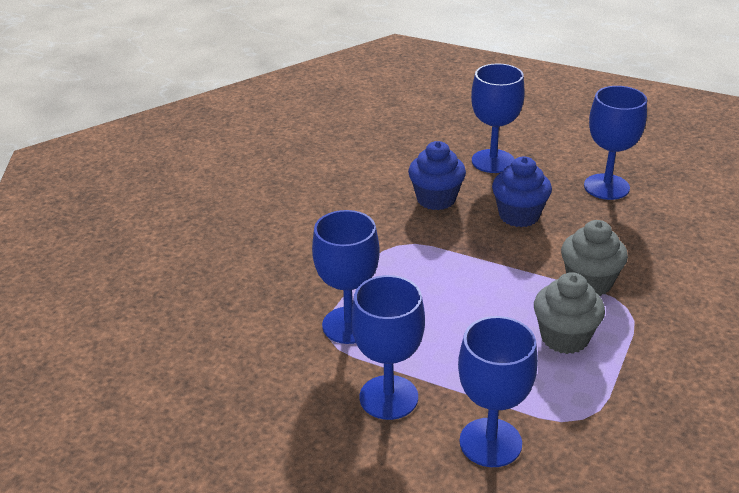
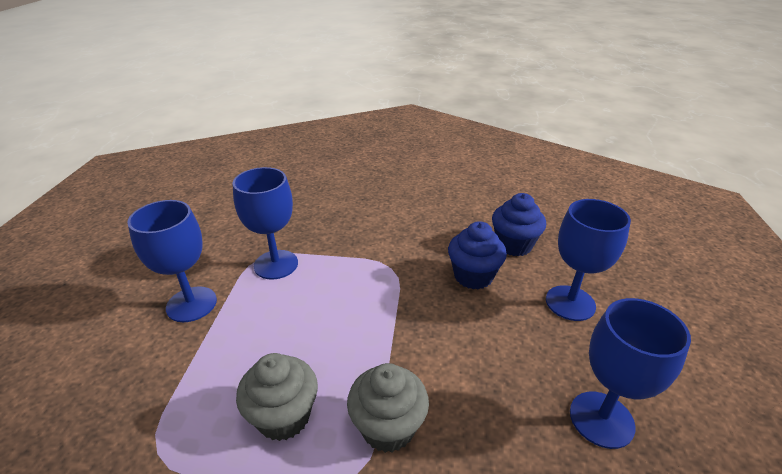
camera: 70 degrees right, 0 degrees up
(490, 442) = (131, 380): blue goblet -> none
(519, 215) = (483, 341): blue cupcake -> blue cupcake (513, 245)

